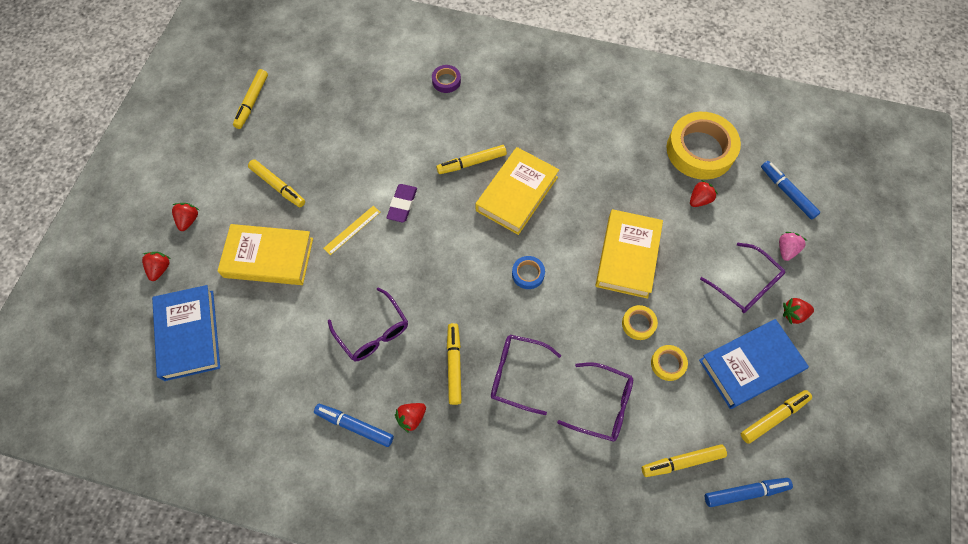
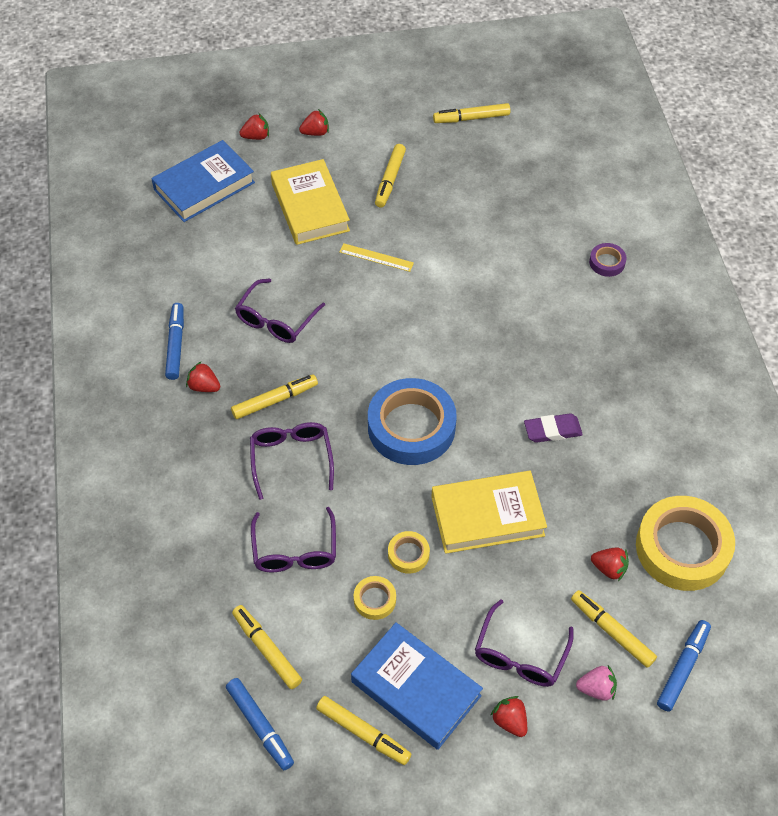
camera: 65 degrees right, 10 degrees down
(402, 204) = (429, 286): purple eraser -> purple eraser (552, 430)
(472, 163) = (517, 326): yellow marker -> yellow marker (612, 632)
(517, 194) = (503, 381): yellow book -> none
(528, 274) = (411, 427): blue tape -> blue tape, size x2.25

